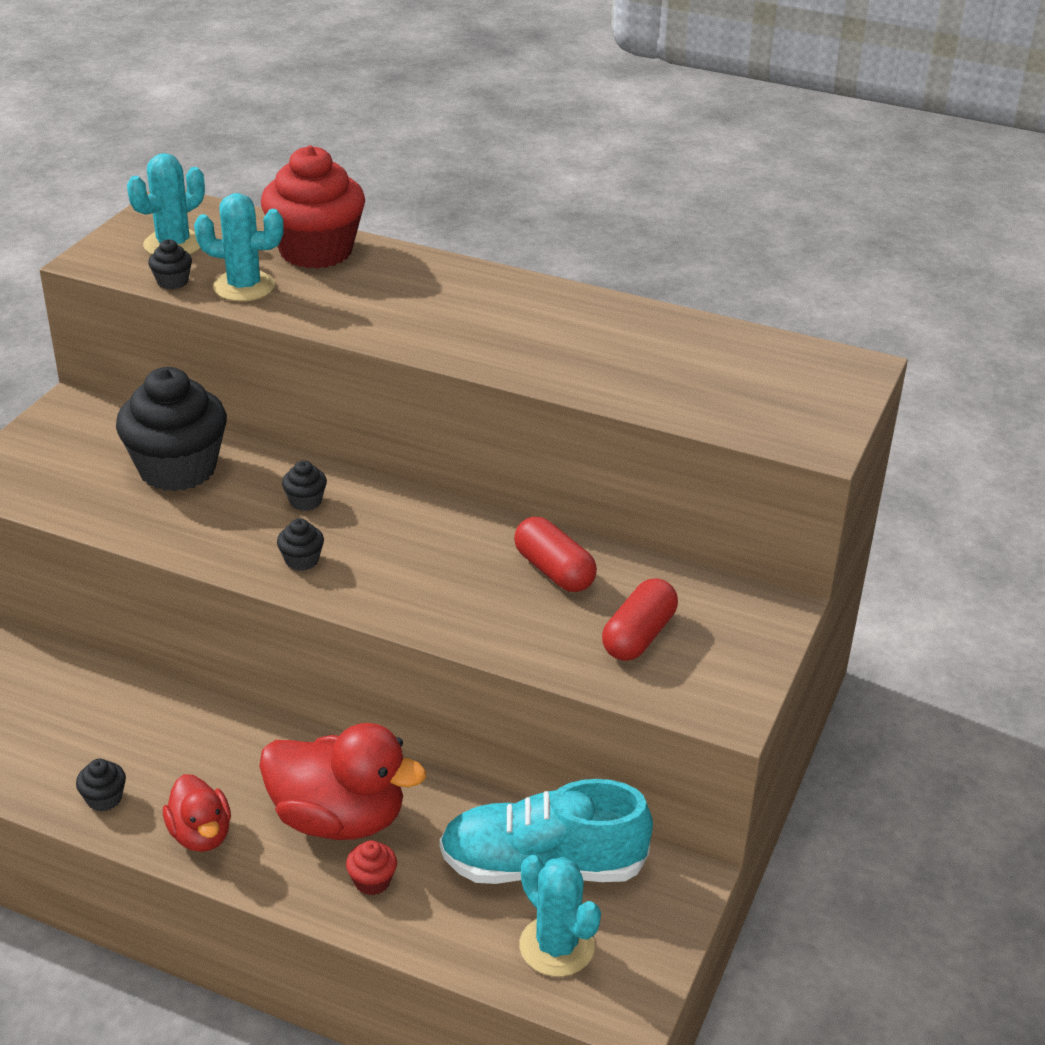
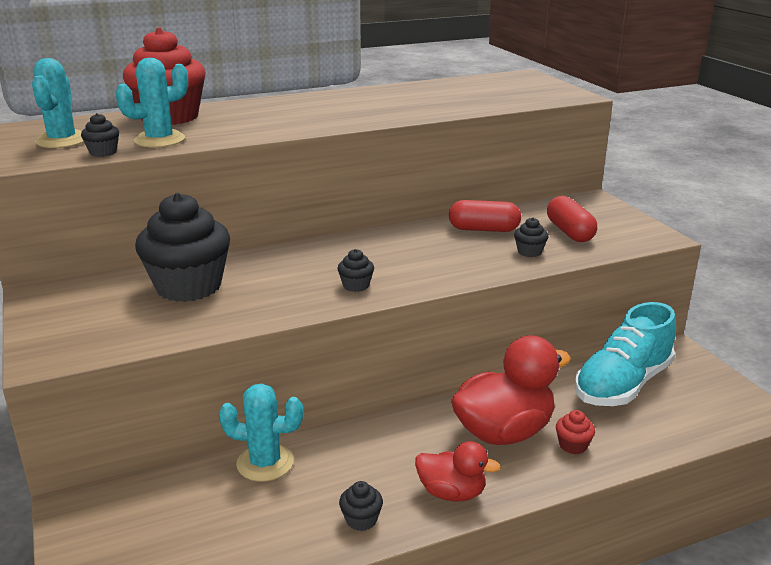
camera: 45 degrees left, 10 degrees down
(305, 501) = (301, 263): black cupcake -> black cupcake (529, 252)
(556, 946) = (691, 409): turquoise cactus -> turquoise cactus (265, 463)

